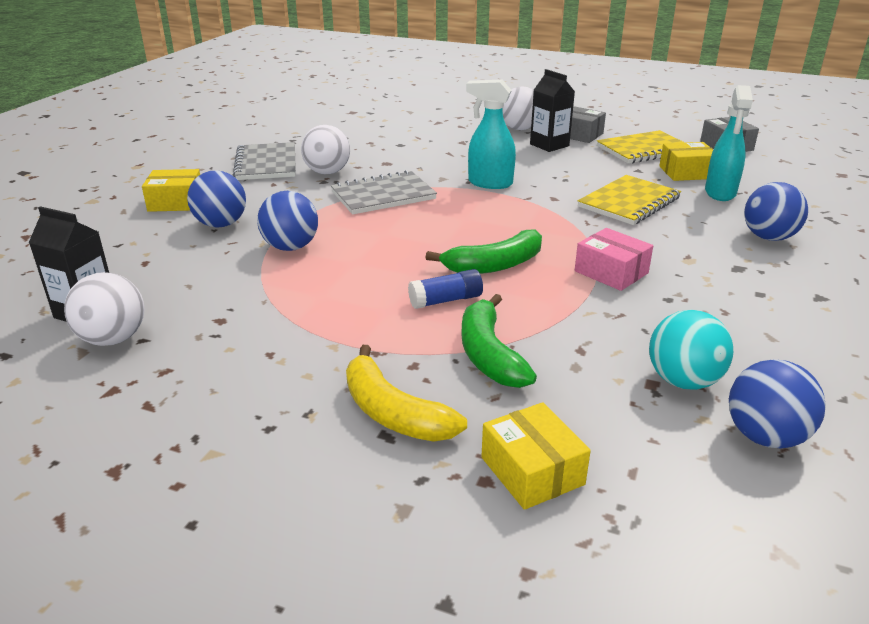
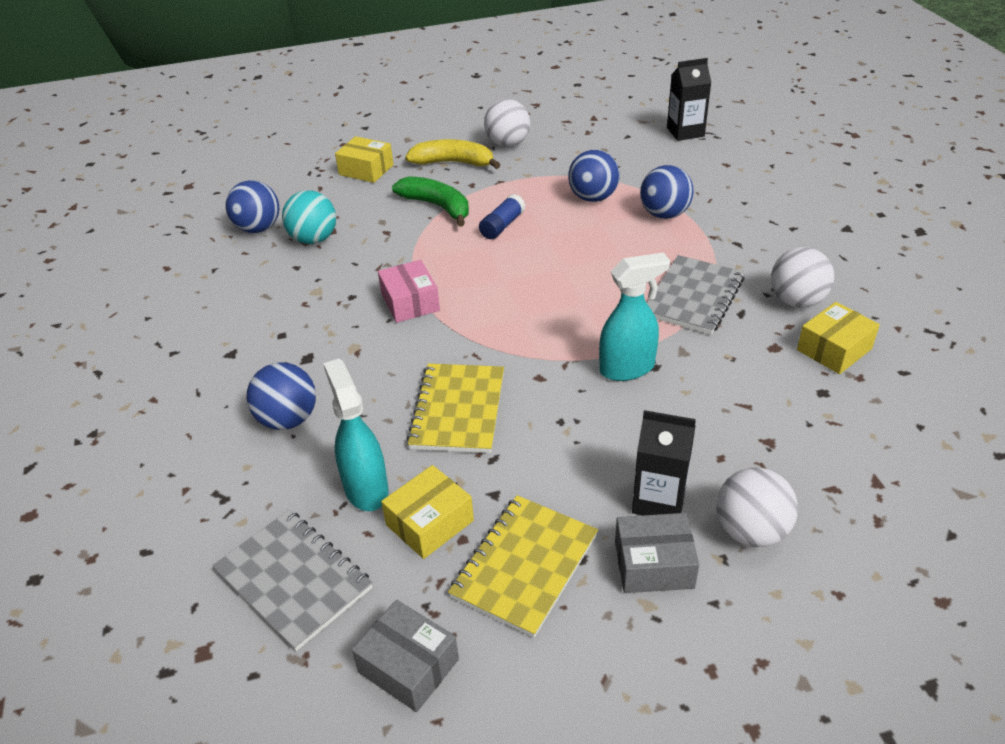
camera: 145 degrees right, 10 degrees up
(113, 339) = (641, 130): white ball -> white ball (508, 144)
(176, 202) = (827, 208): yellow box -> yellow box (834, 349)
(221, 224) = (749, 207): blue ball -> blue ball (593, 198)
(266, 164) = (871, 283): grey notebook -> grey notebook (294, 580)
(494, 265) = (503, 267): green banana -> none
(611, 272) = (410, 302): pink box -> pink box turned 60 degrees clockwise

